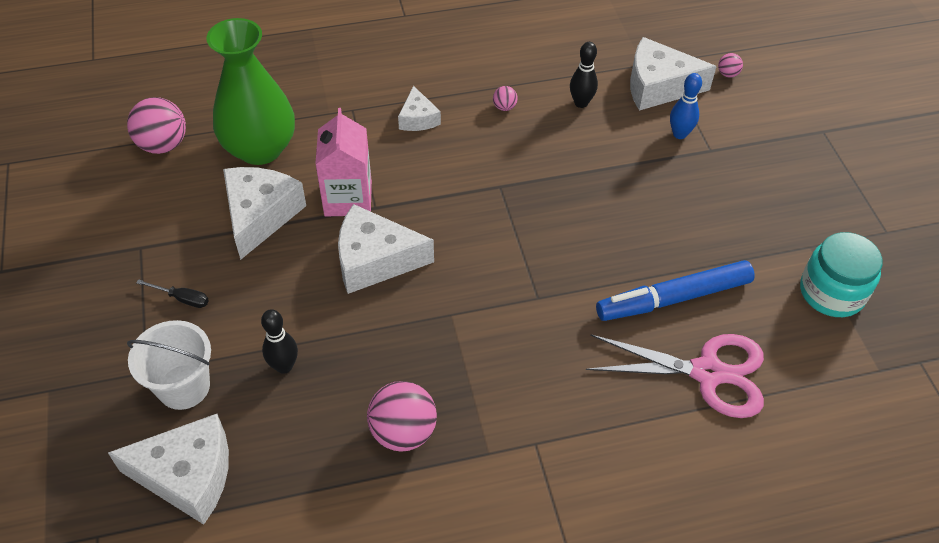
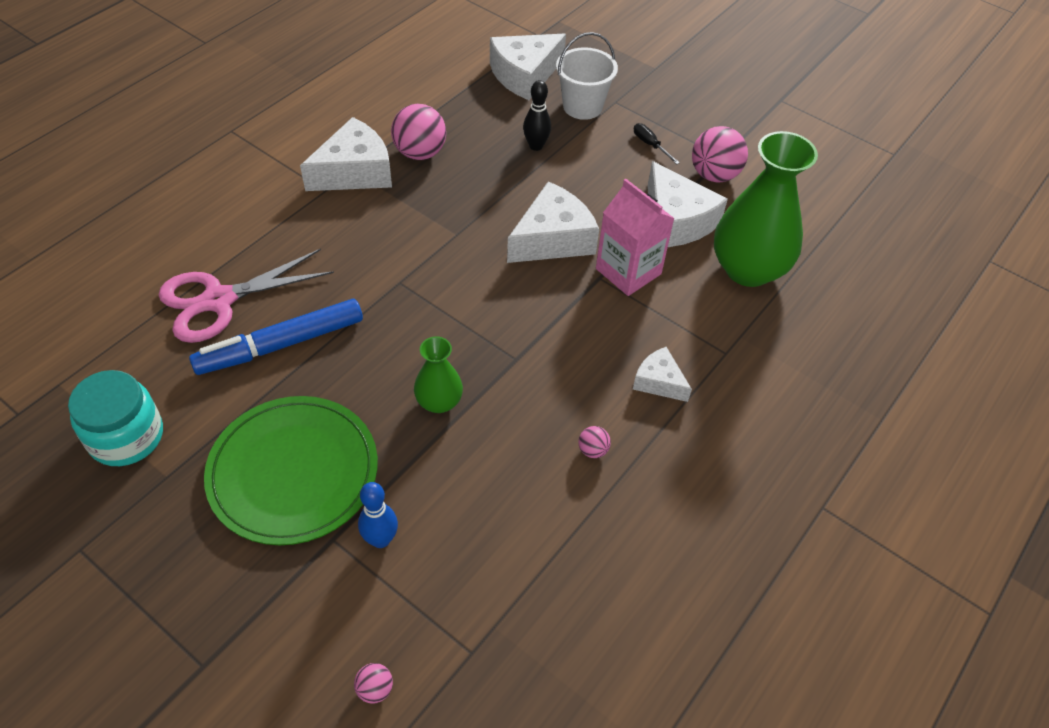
camera: 140 degrees right, 0 degrees up
(163, 145) = (820, 228): pink ball -> pink ball (714, 175)
(182, 299) = (650, 145): black screwdriver -> black screwdriver turned 75 degrees clockwise
(580, 189) = (439, 402): none -> green vase
(581, 103) = (520, 511): black bowling pin -> none
(658, 86) = (450, 600): white cheese -> white cheese (354, 172)
(673, 298) = (281, 345): blue marker -> blue marker turned 150 degrees counterclockwise
(715, 201) = (293, 472): none -> green plate

